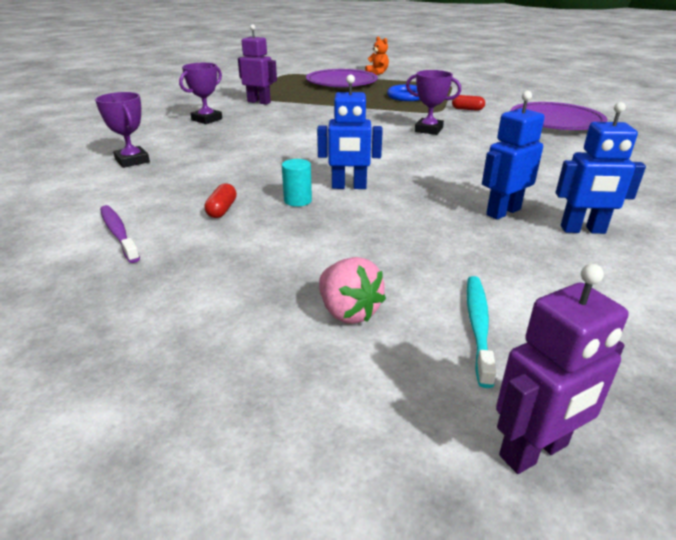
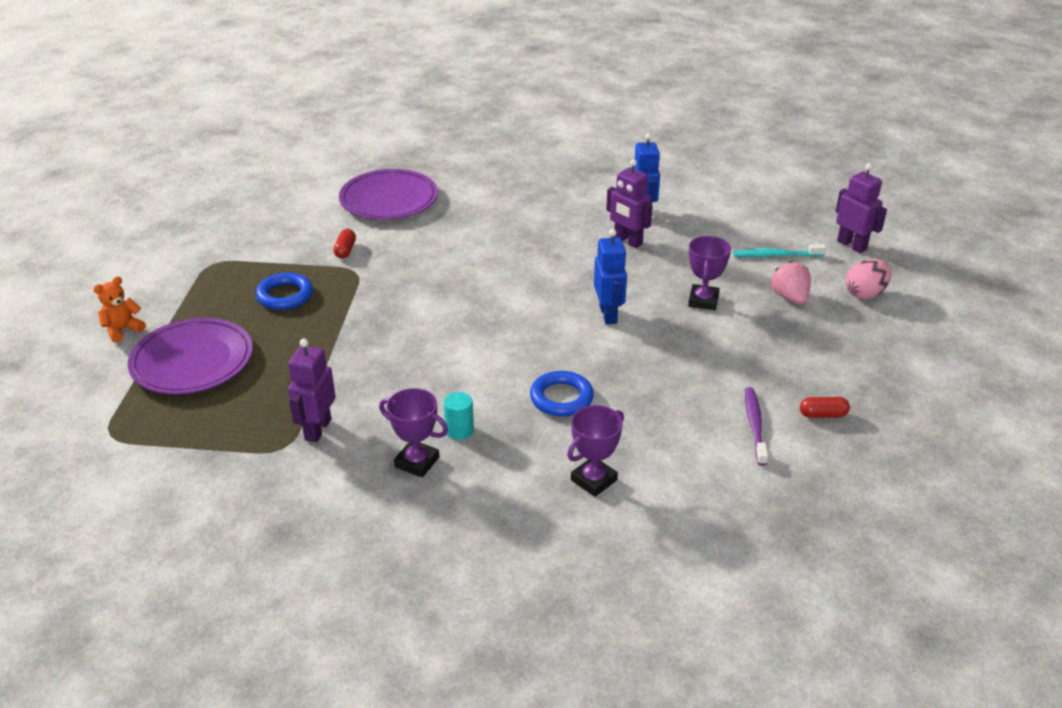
camera: 100 degrees left, 5 degrees up
(118, 233) = (755, 425): purple toothbrush -> purple toothbrush turned 135 degrees clockwise
(222, 210) = (686, 378): red capsule -> red capsule (823, 415)
(236, 159) = (561, 398): none -> blue ring
(297, 200) = (649, 339): turquoise cylinder -> turquoise cylinder (459, 430)
(337, 410) = (865, 294): none -> pink egg
(348, 312) = (790, 298): pink strawberry -> pink strawberry turned 60 degrees counterclockwise
(428, 130) = (432, 276): purple trophy -> purple trophy (703, 301)
(503, 212) = (627, 241): blue robot -> purple robot

